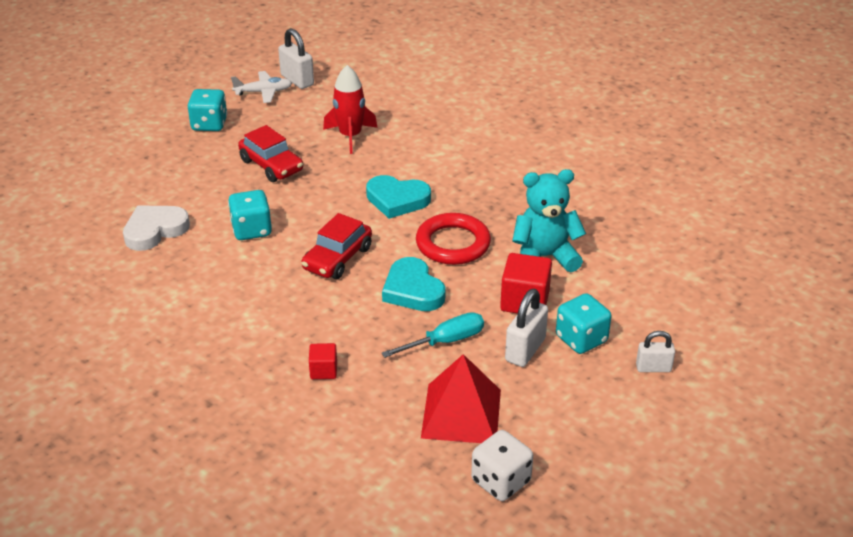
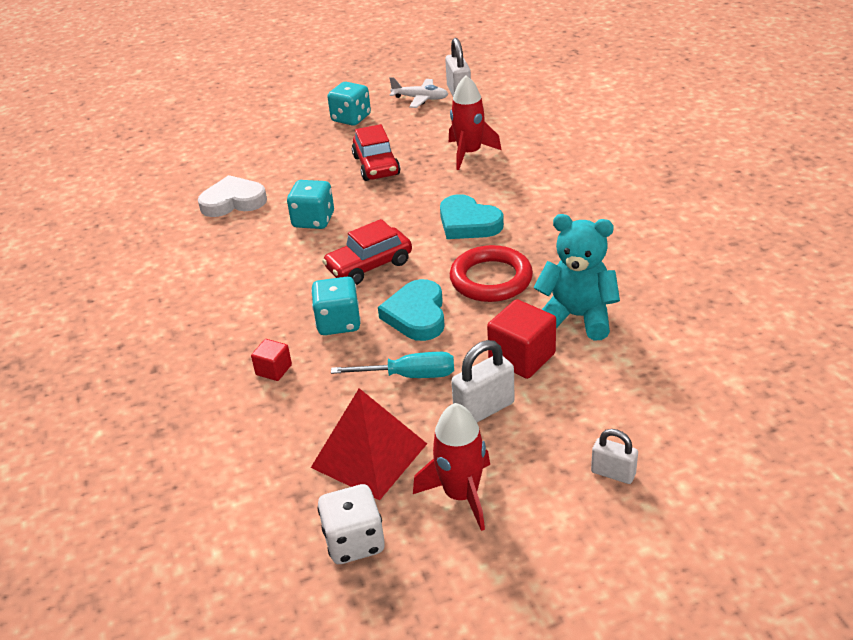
camera: 30 degrees right, 0 degrees up
(556, 419) = (461, 495): none -> red rocket
(581, 339) = (553, 415): turquoise dice -> turquoise dice (338, 323)

